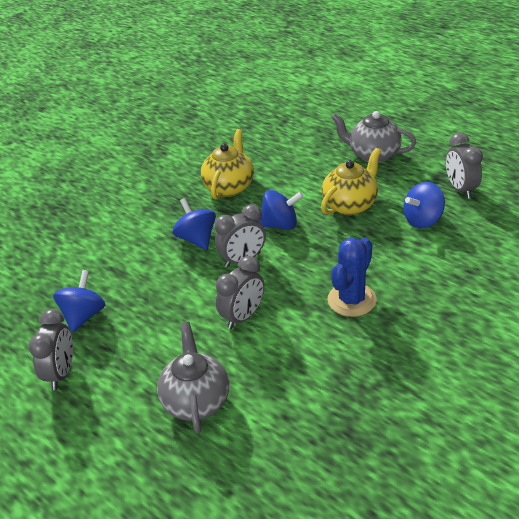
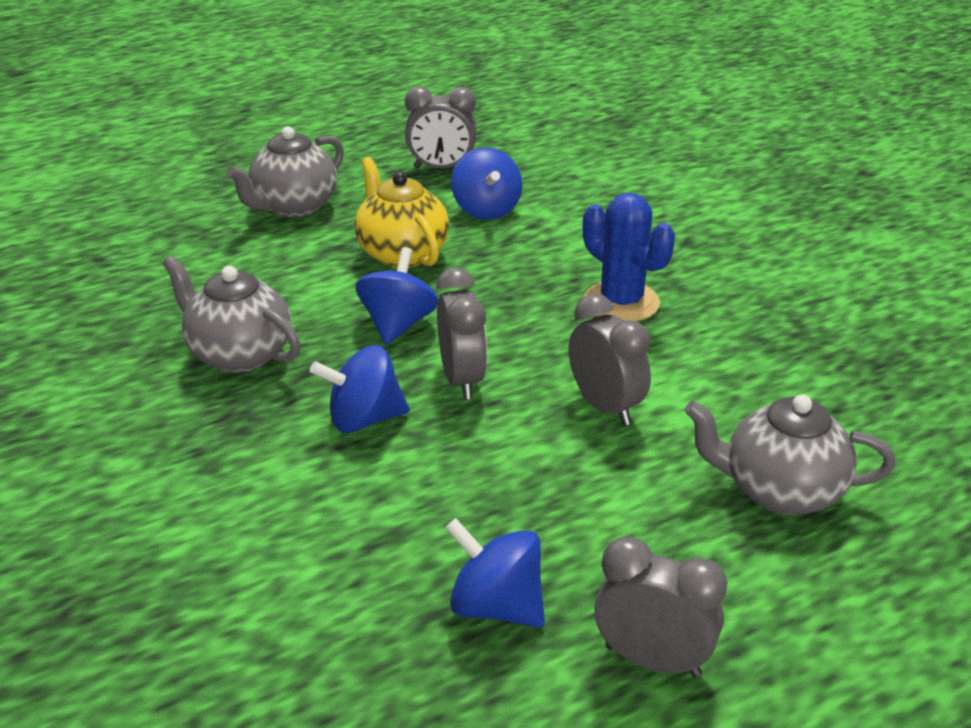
camera: 75 degrees left, 5 degrees down
(229, 187) = (239, 354): yellow teapot -> grey teapot

